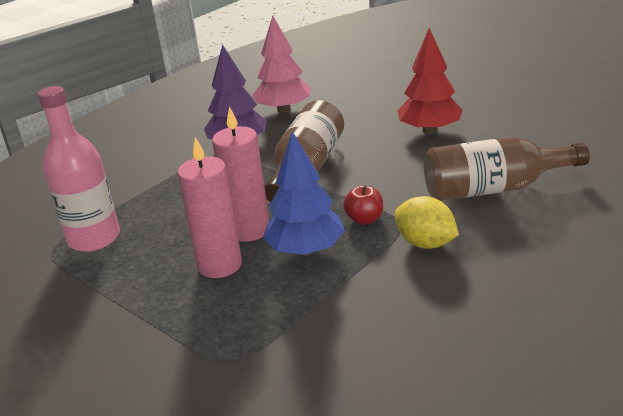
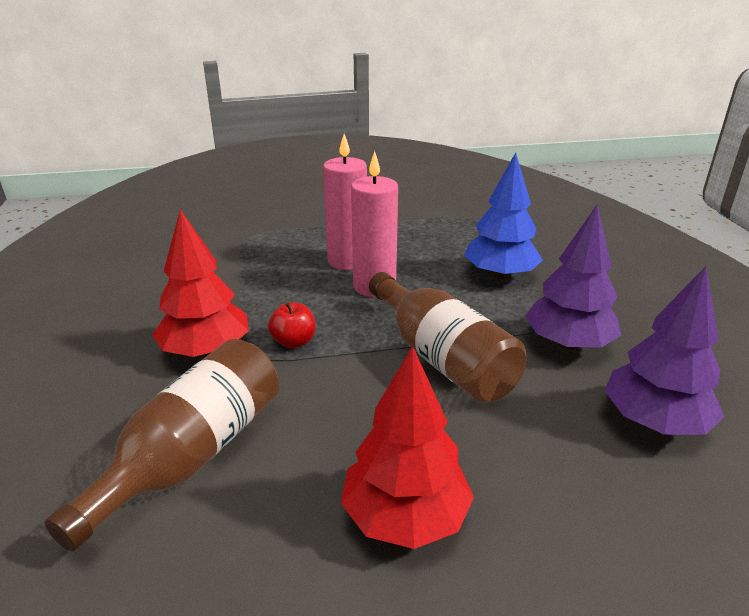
camera: 125 degrees right, 0 degrees up
(94, 238) = (464, 233): pink bottle -> none
(284, 110) = (654, 422): pink tree -> purple tree
(306, 250) = (303, 297): blue tree -> blue tree (500, 275)
(425, 243) = (206, 351): yellow lemon -> red tree

